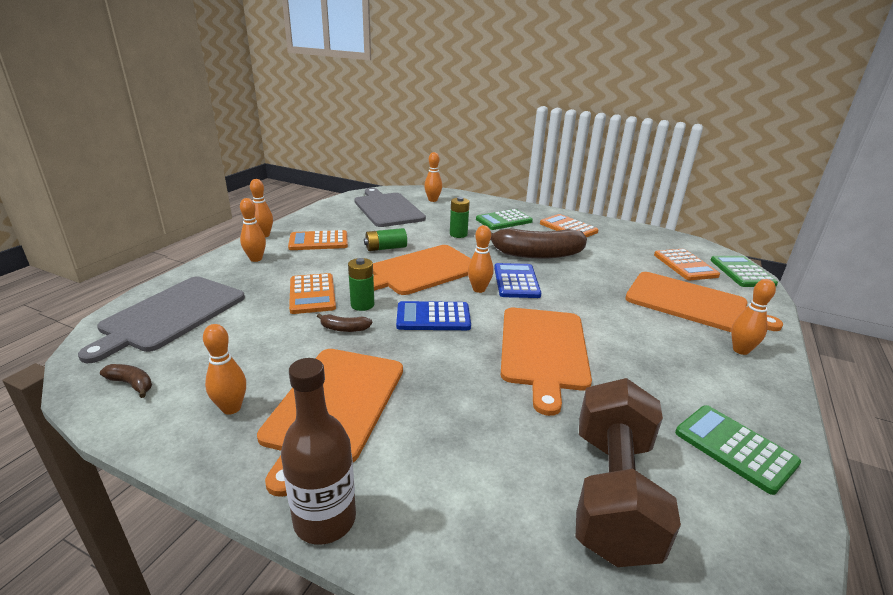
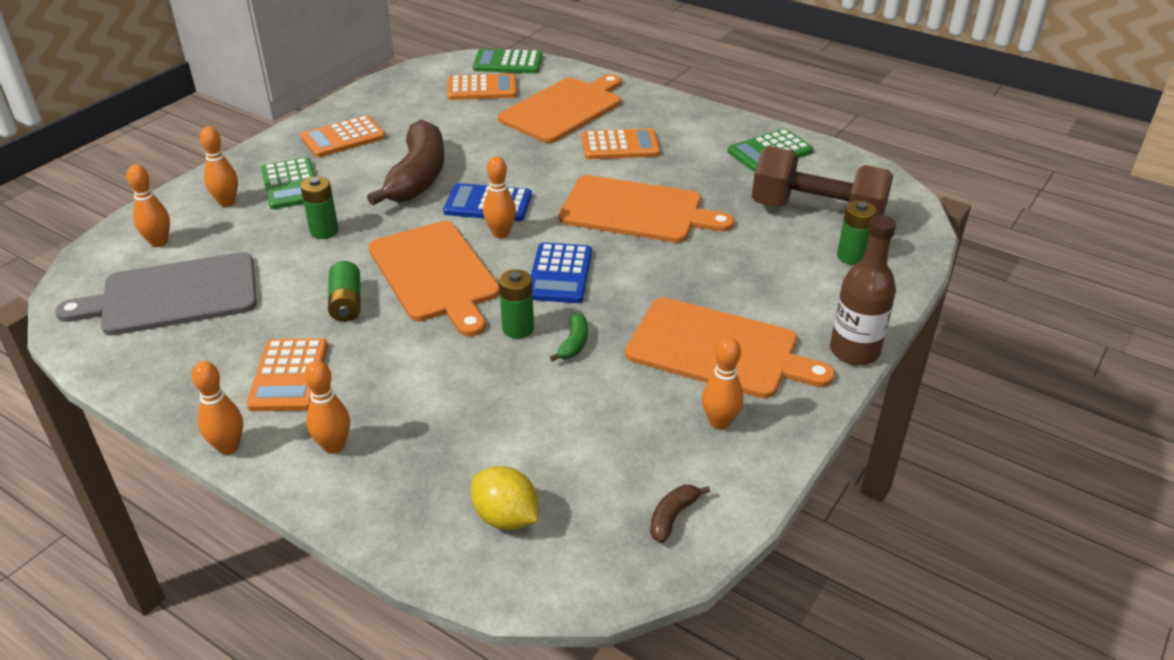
camera: 80 degrees left, 10 degrees up
(170, 315) = (506, 517): grey cutting board -> yellow lemon
(312, 294) = (477, 374): orange calculator -> orange calculator (620, 145)
(344, 329) = (573, 344): brown banana -> green banana
(525, 528) = (851, 257): none -> green battery
(740, 350) = (648, 110): orange bowling pin -> orange bowling pin (227, 202)

